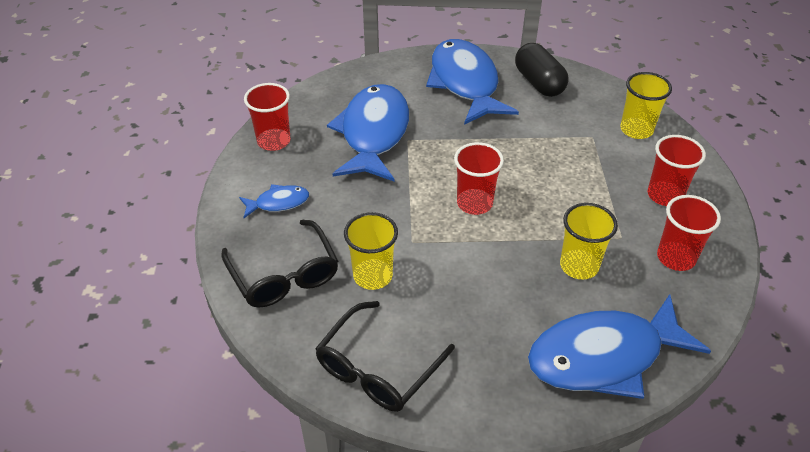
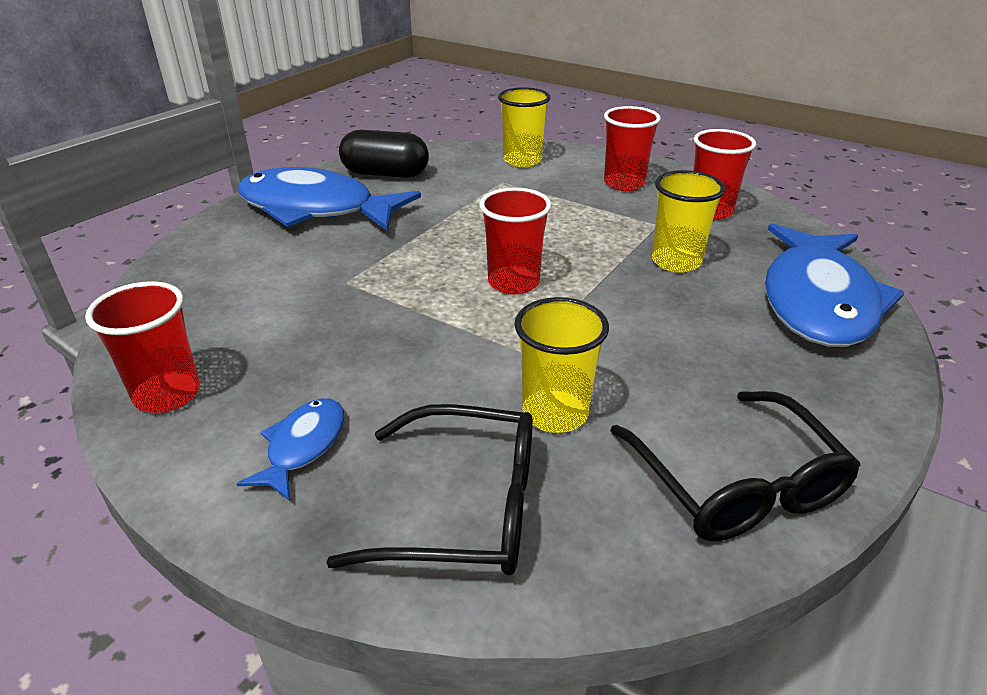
camera: 55 degrees left, 10 degrees down
(373, 134) = (296, 301): blue fish -> none

